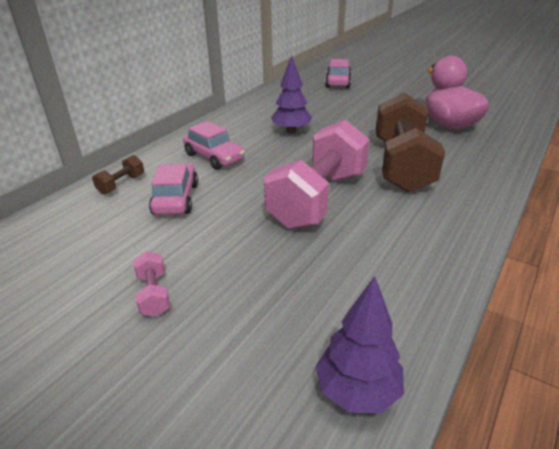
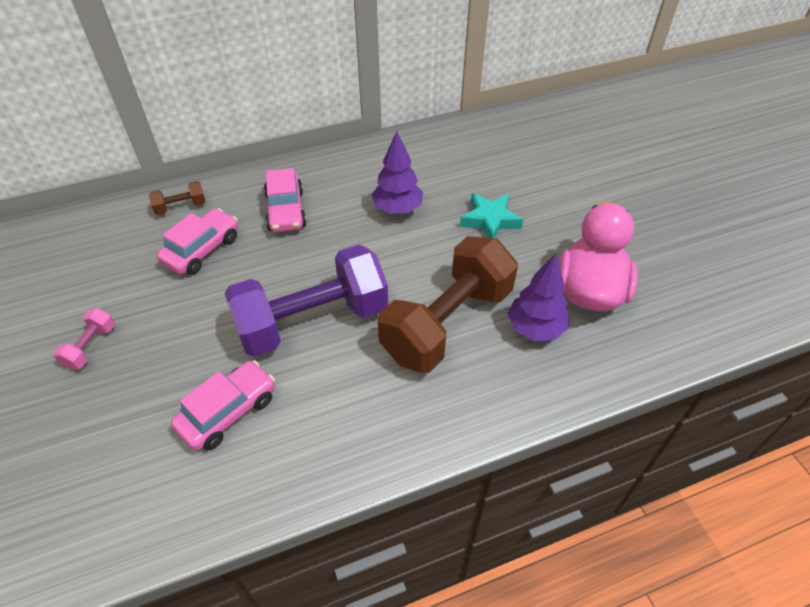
camera: 35 degrees right, 15 degrees up
(318, 198) = (312, 320): pink dumbbell -> purple dumbbell
(338, 82) = (549, 146): pink car -> pink car (228, 412)
(353, 117) = (490, 220): none -> turquoise star
(357, 391) = (119, 527): purple tree -> purple tree (535, 328)

